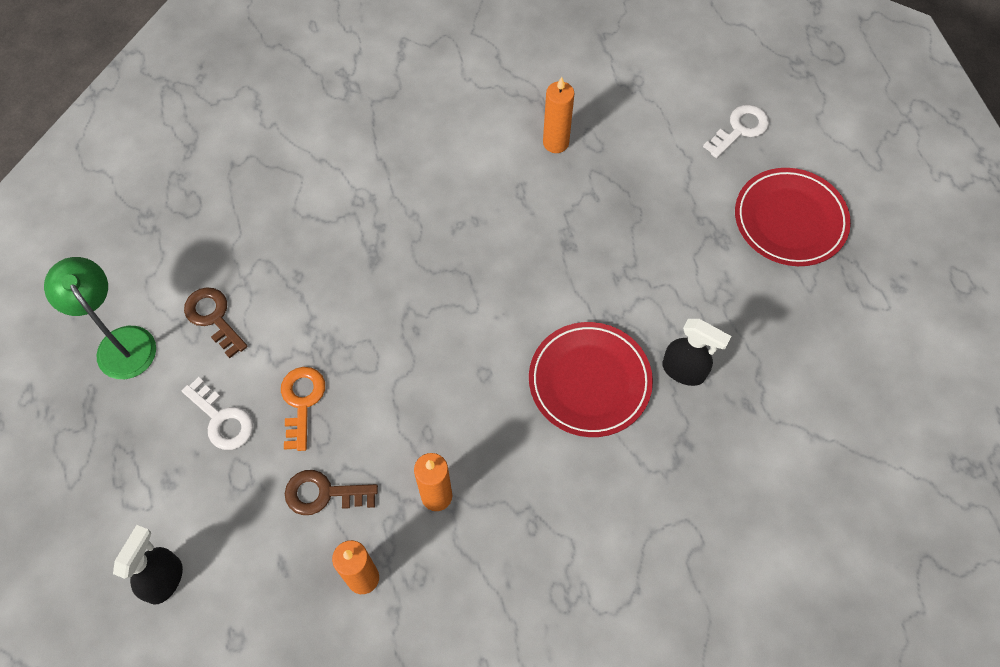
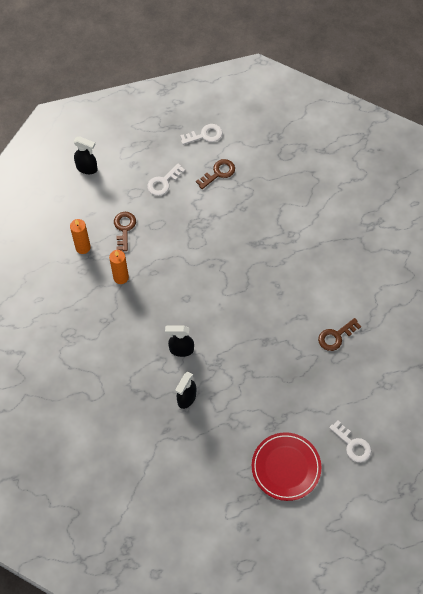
camera: 90 degrees right, 0 degrees up
(120, 342) = (204, 135): green lamp -> white key
(302, 402) = (172, 215): orange key -> none
(555, 143) = (336, 336): orange candle -> brown key
(589, 381) = (181, 349): red plate -> black spray bottle

